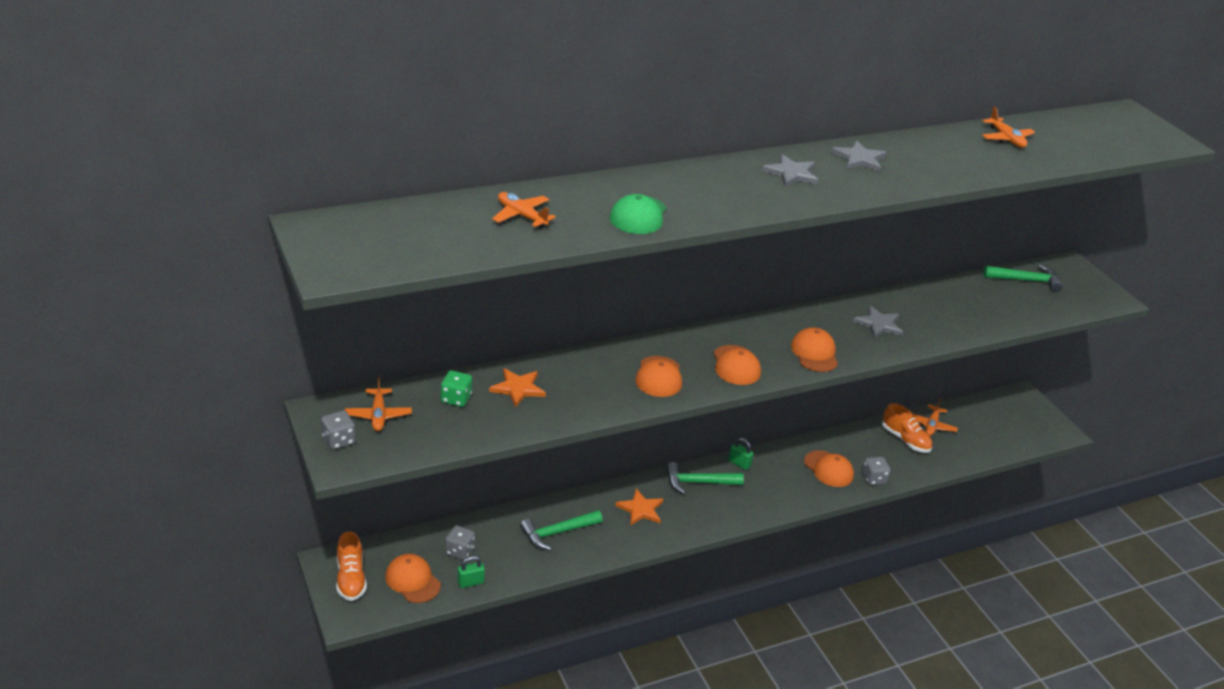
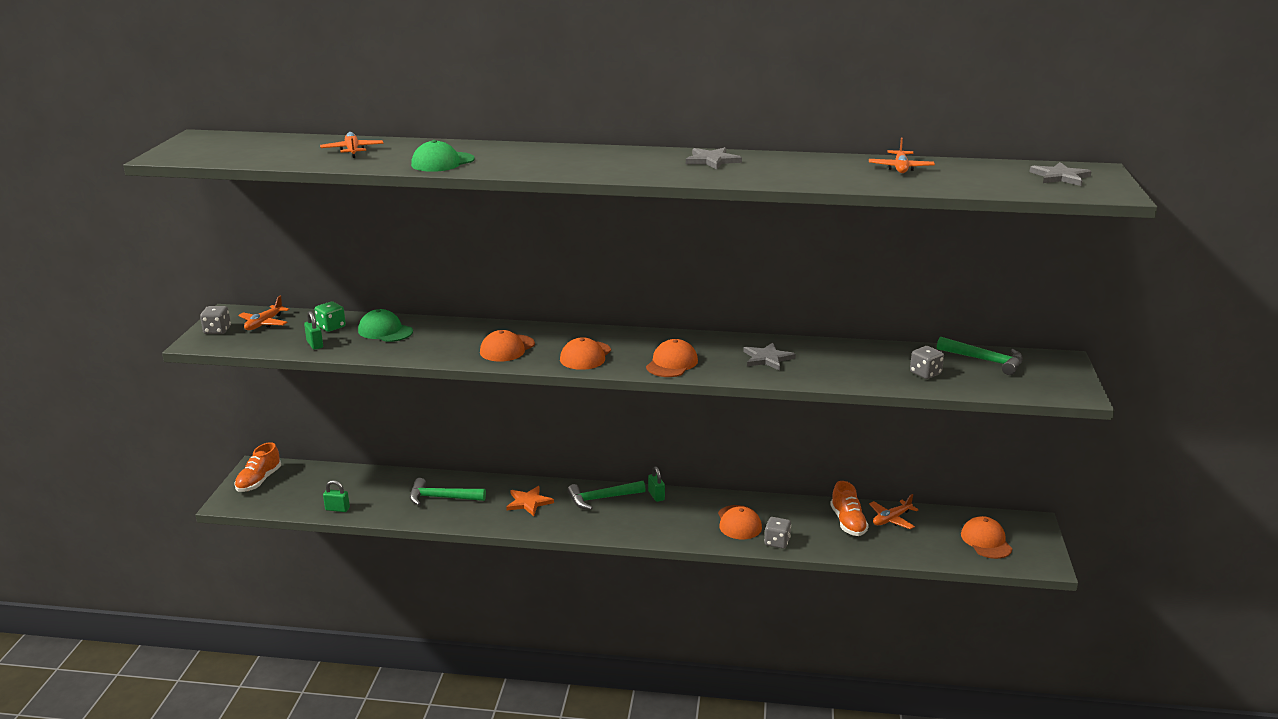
camera: 35 degrees right, 10 degrees down
(412, 580) = (298, 495): orange cap -> orange cap (986, 541)
(459, 551) = (354, 487): grey dice -> grey dice (925, 373)
(470, 428) = (315, 344): none -> green padlock
(518, 388) = (385, 331): orange star -> green cap
(698, 482) = (602, 498): green hammer -> green hammer turned 45 degrees counterclockwise
(791, 173) = (627, 160): grey star -> grey star (1060, 177)

